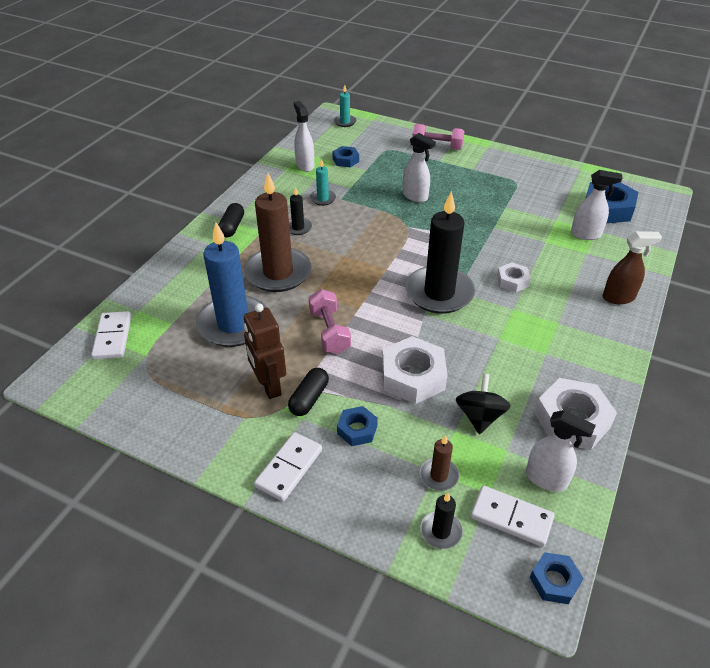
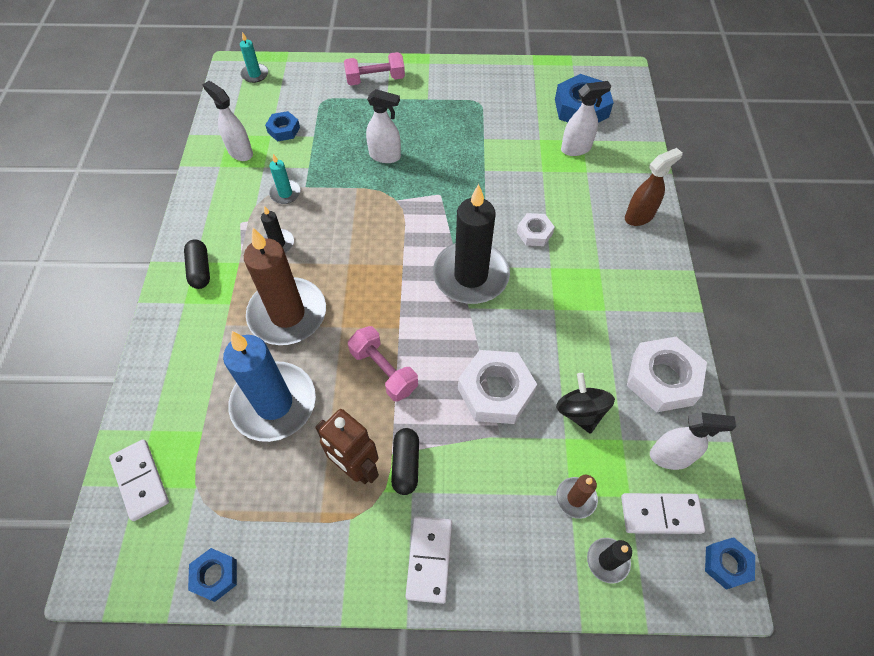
camera: 25 degrees left, 15 degrees up
(357, 429) = (473, 480): blue nut -> blue nut (215, 575)

